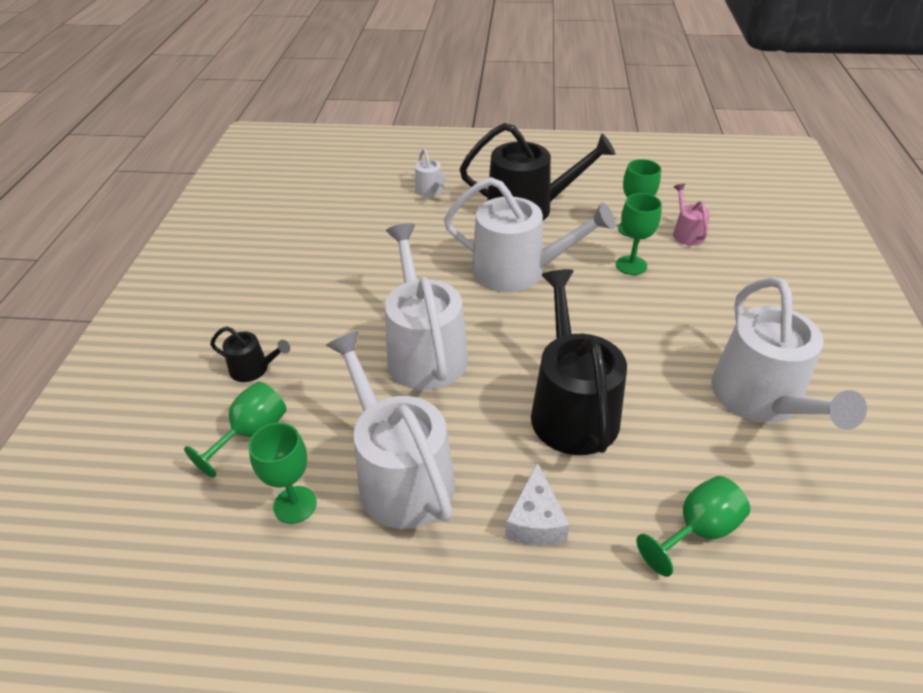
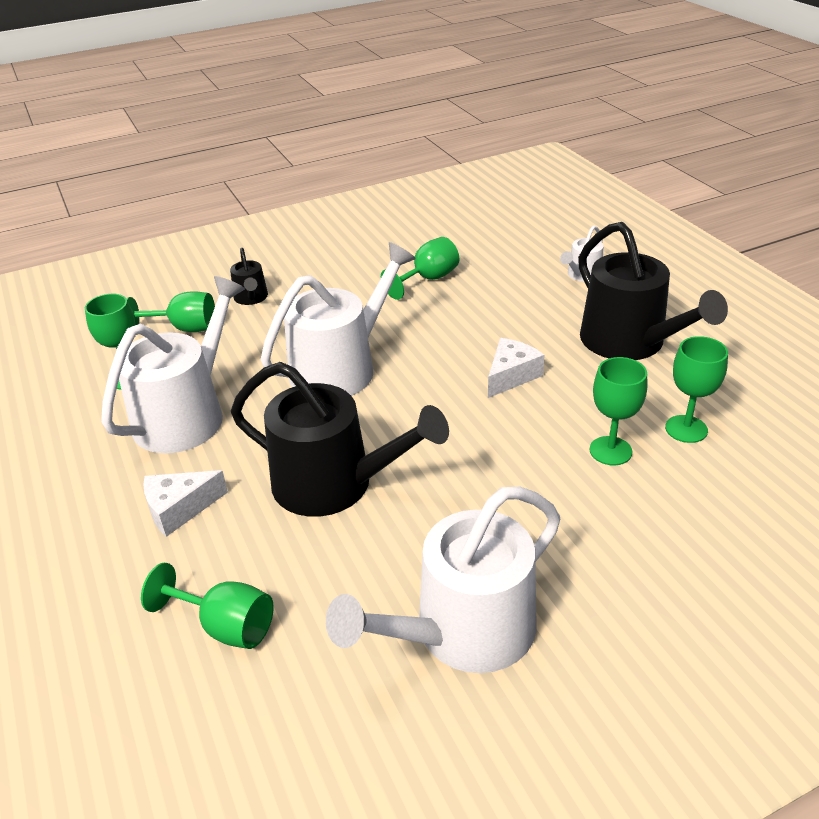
camera: 60 degrees right, 5 degrees down
(351, 258) = (428, 279): none -> green goblet
(517, 271) = (511, 376): white watering can -> white cheese
(571, 408) = (334, 484): black watering can -> black watering can turned 60 degrees clockwise
(686, 233) = (733, 477): pink watering can -> none

